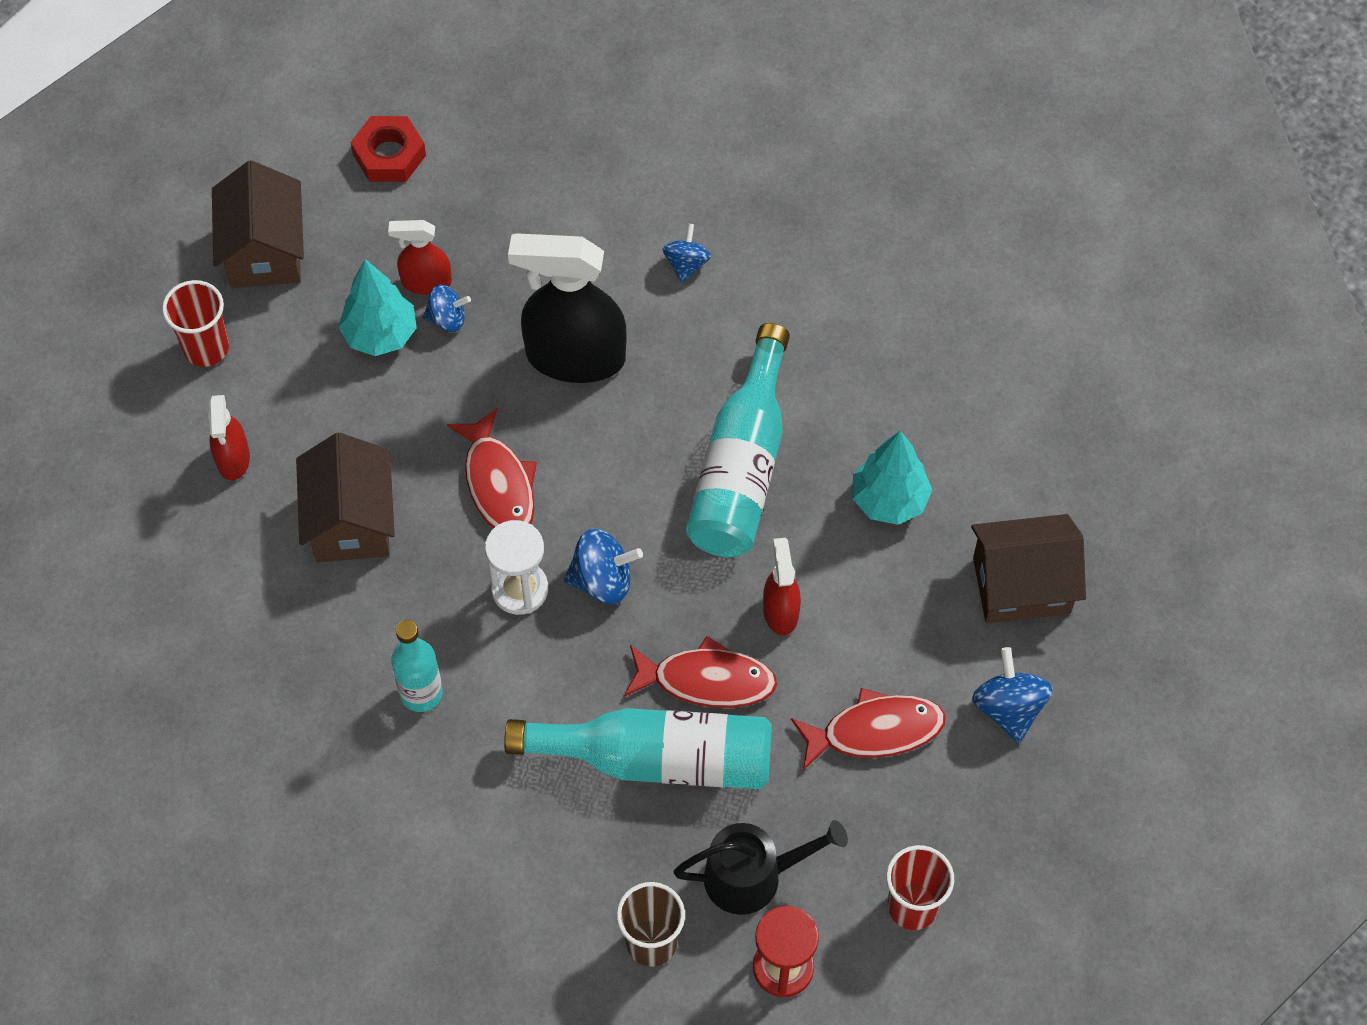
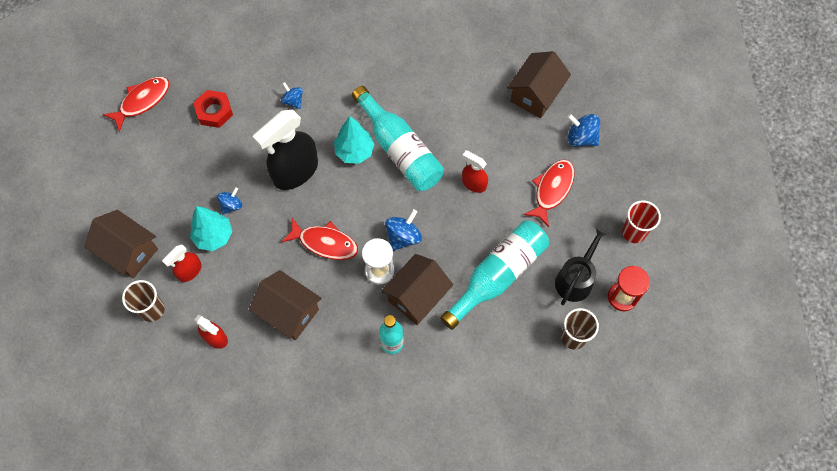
camera: 50 degrees left, 5 degrees up
(206, 348) = (152, 310): red cup -> brown cup
(389, 155) = (133, 169): red nut -> red nut (214, 111)
(426, 282) = (206, 200): red spray bottle -> red spray bottle (189, 271)
(524, 672) = (417, 296): none -> brown house
(706, 680) = (480, 232): red fish -> red fish (142, 101)
(889, 500) = (461, 111): turquoise tree -> turquoise tree (354, 152)

